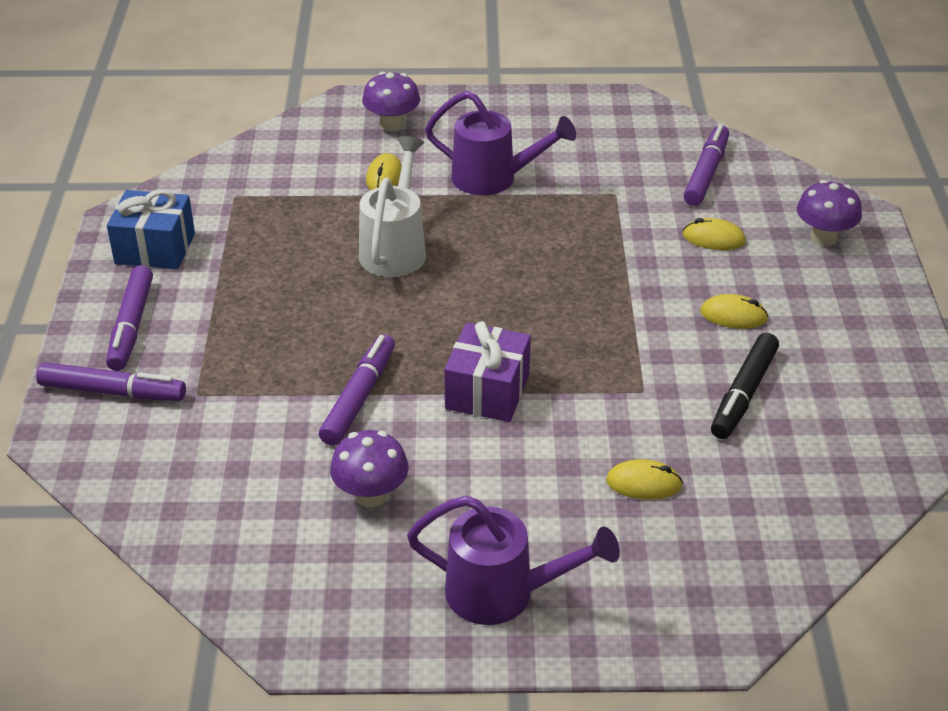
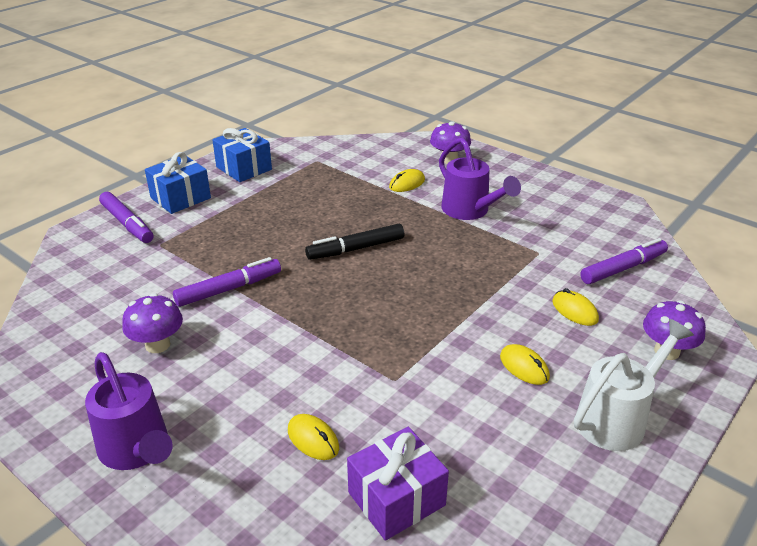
camera: 40 degrees right, 5 degrees down
(131, 326) = (180, 198): purple marker -> blue gift
(395, 249) = (360, 222): white watering can -> white watering can (617, 419)
(487, 391) = (300, 325): purple gift -> purple gift (396, 499)
(743, 394) = (462, 423): black marker -> black marker (355, 249)

